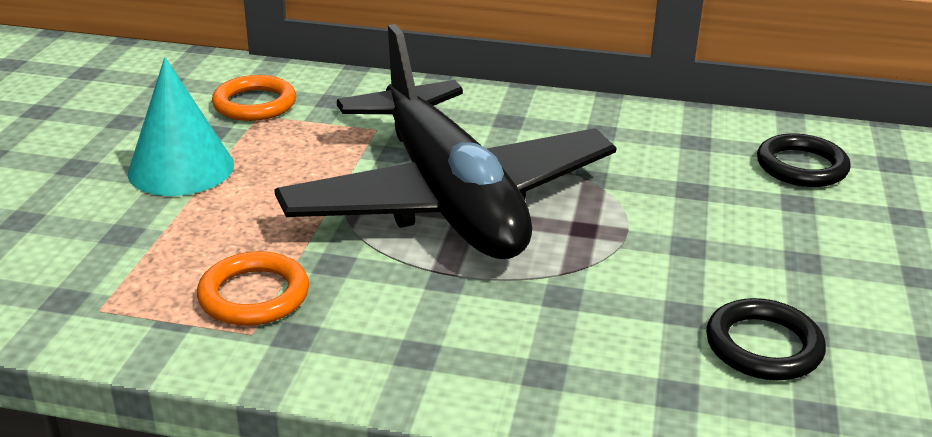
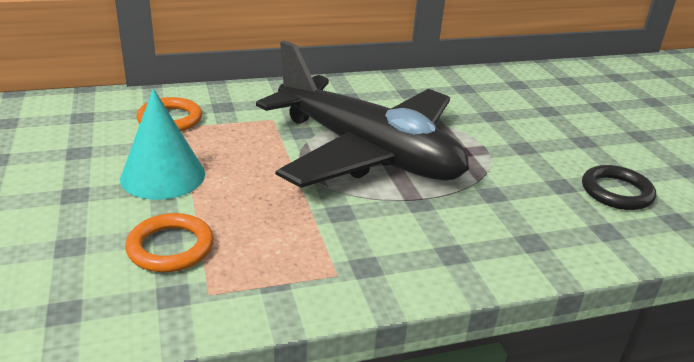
camera: 30 degrees left, 0 degrees up
(254, 295) = (311, 249): orange ring -> orange ring (170, 247)
(801, 166) = (529, 91): black ring -> none

